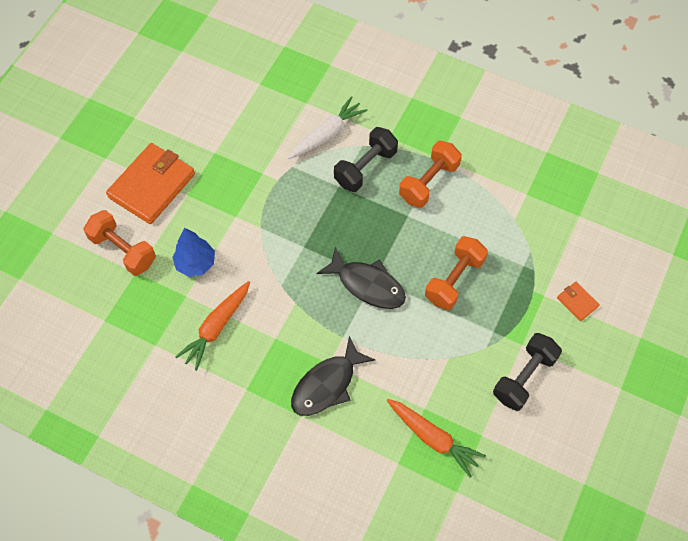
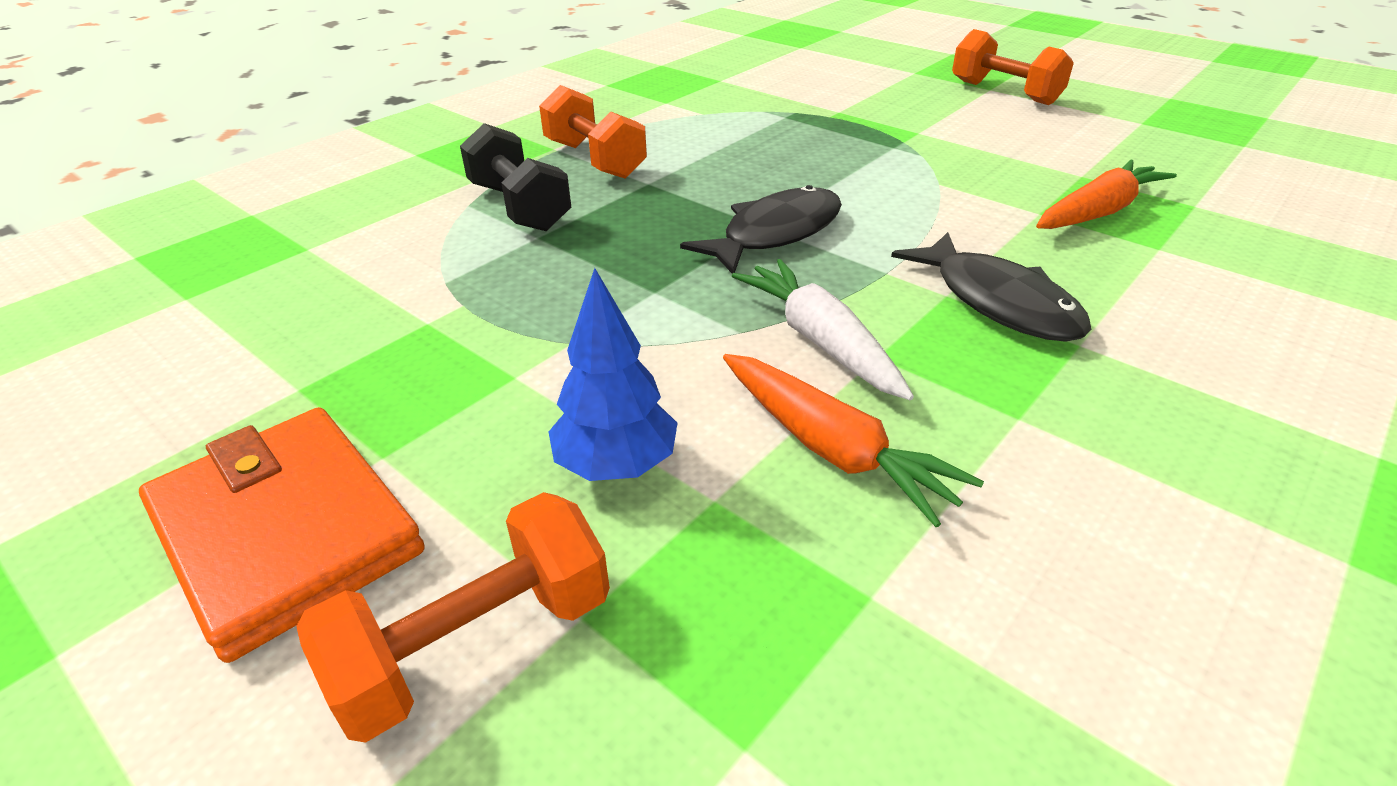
camera: 75 degrees left, 25 degrees down
(327, 134) = (407, 235): white carrot -> white carrot (820, 341)
(454, 280) = (792, 162): orange dumbbell -> orange dumbbell (1004, 93)
(524, 377) = (975, 137): black dumbbell -> none
(577, 302) = (855, 95): orange wallet -> none

